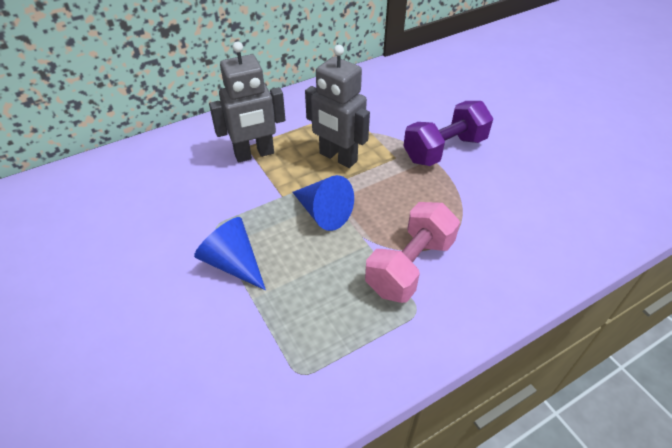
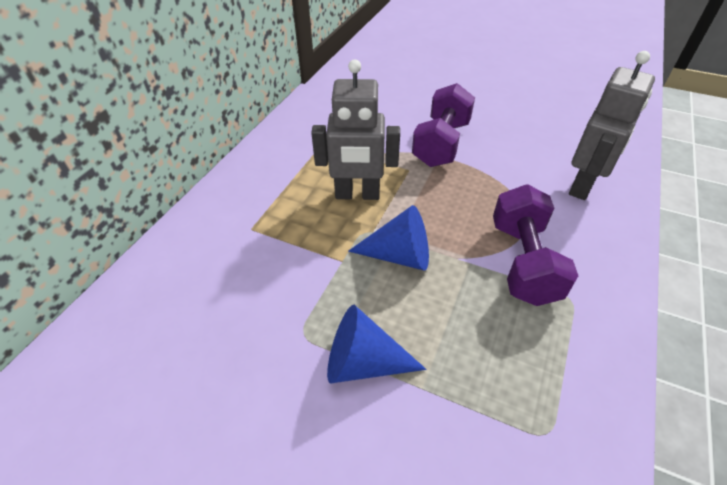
camera: 35 degrees left, 0 degrees up
(254, 154) = (268, 232): grey robot -> grey robot (583, 186)
(410, 266) = (523, 262): pink dumbbell -> purple dumbbell

